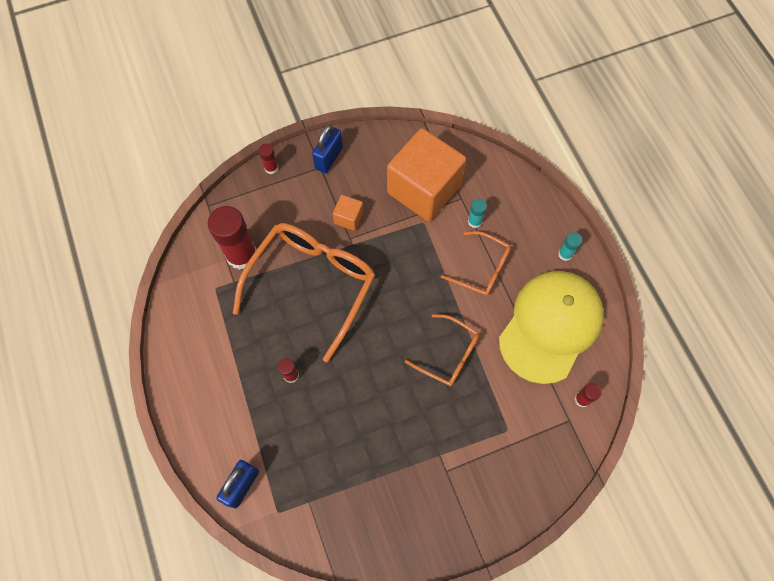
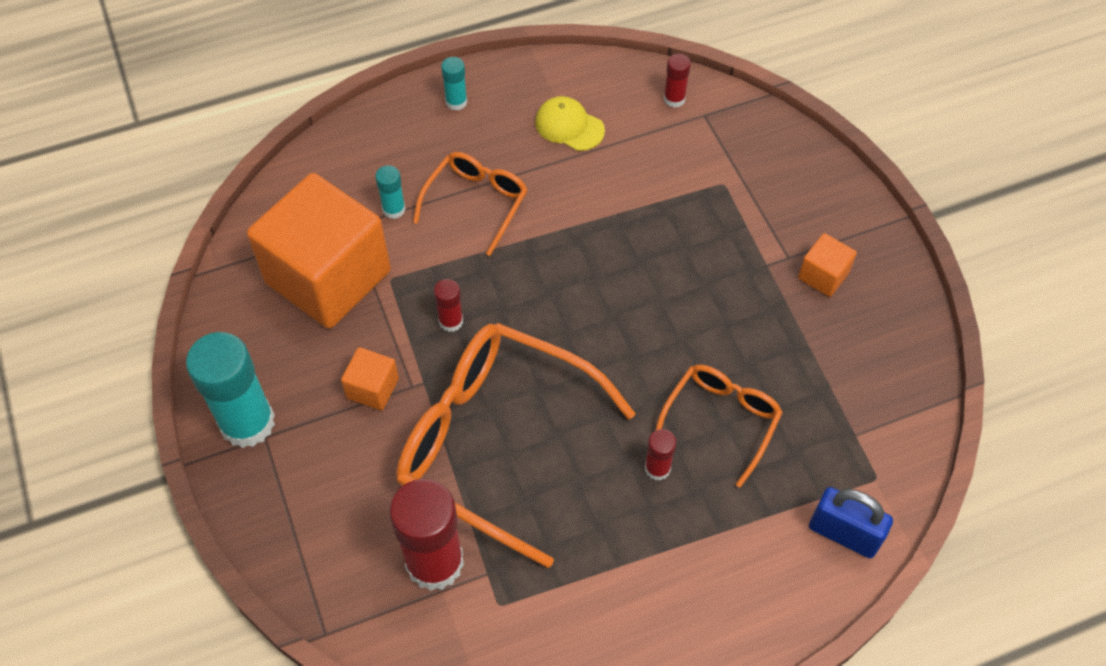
camera: 90 degrees left, 10 degrees down
(271, 168) = (255, 521): red glue stick -> red glue stick (451, 321)
(329, 158) = (247, 423): blue padlock -> turquoise glue stick
(431, 494) = (823, 275): none -> orange cube
(449, 355) = (616, 249): orange glasses -> orange glasses (721, 420)
(550, 326) = (569, 126): yellow cap -> yellow cap, size x0.41

